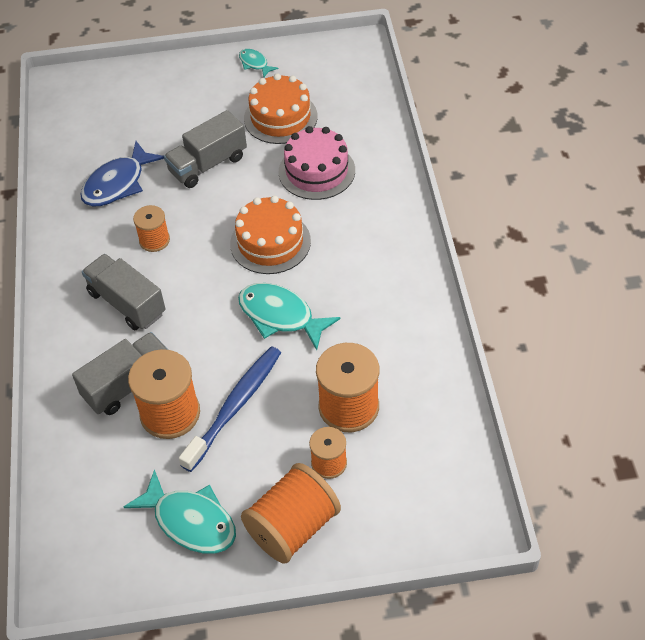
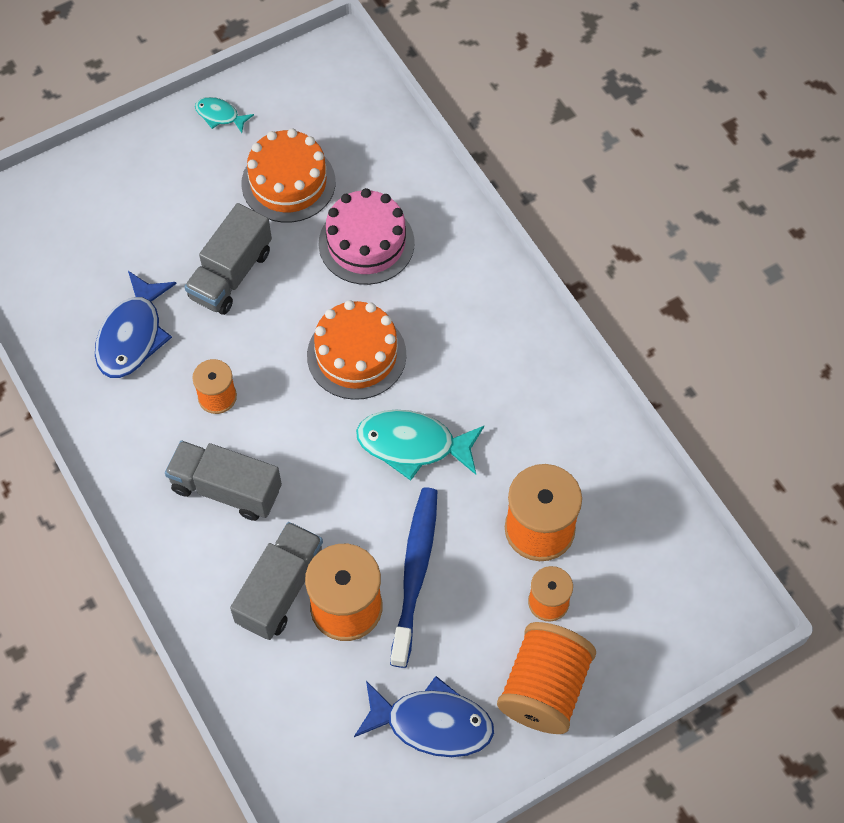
camera: 25 degrees left, 10 degrees up
(190, 521) = (432, 723): turquoise fish -> blue fish

